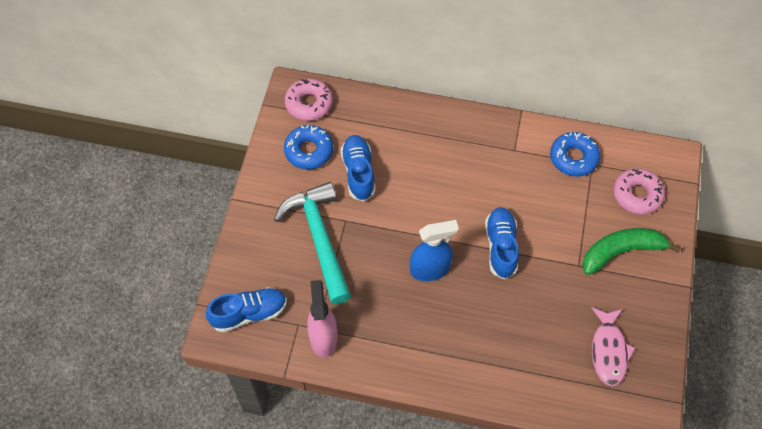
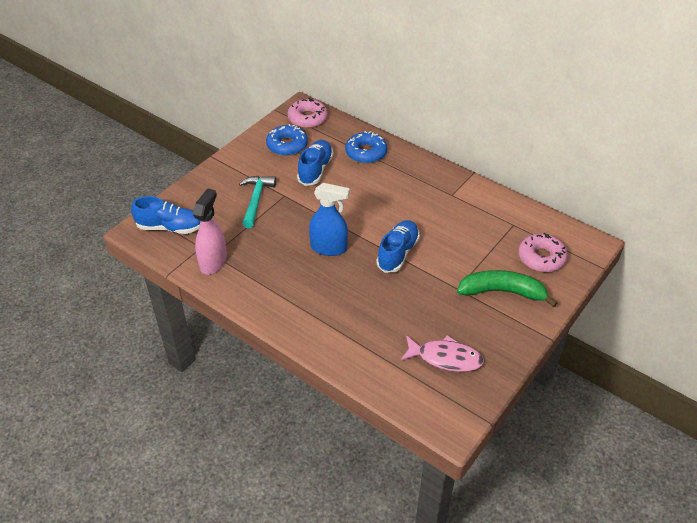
camera: 25 degrees right, 15 degrees down
(319, 239) = (256, 200): turquoise hammer -> turquoise hammer, size x0.63
(573, 158) = (499, 215): blue donut -> blue donut (366, 153)
(608, 351) = (445, 358): pink fish -> pink fish turned 105 degrees counterclockwise

